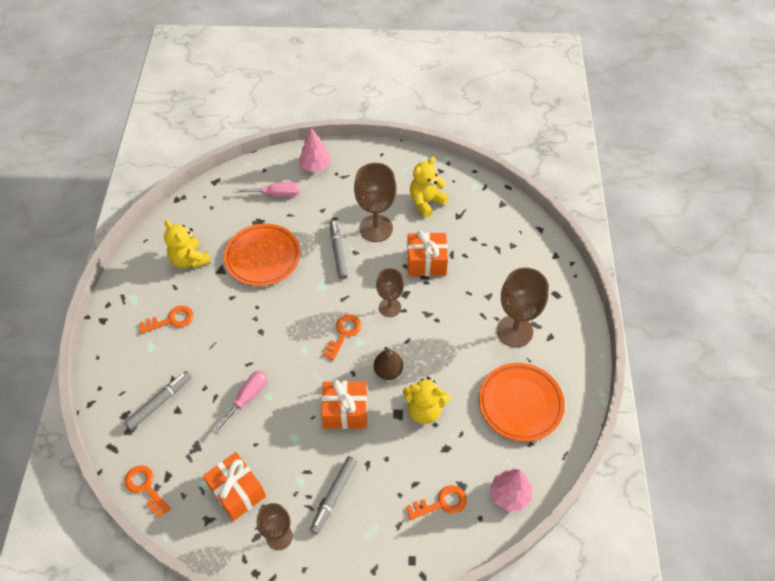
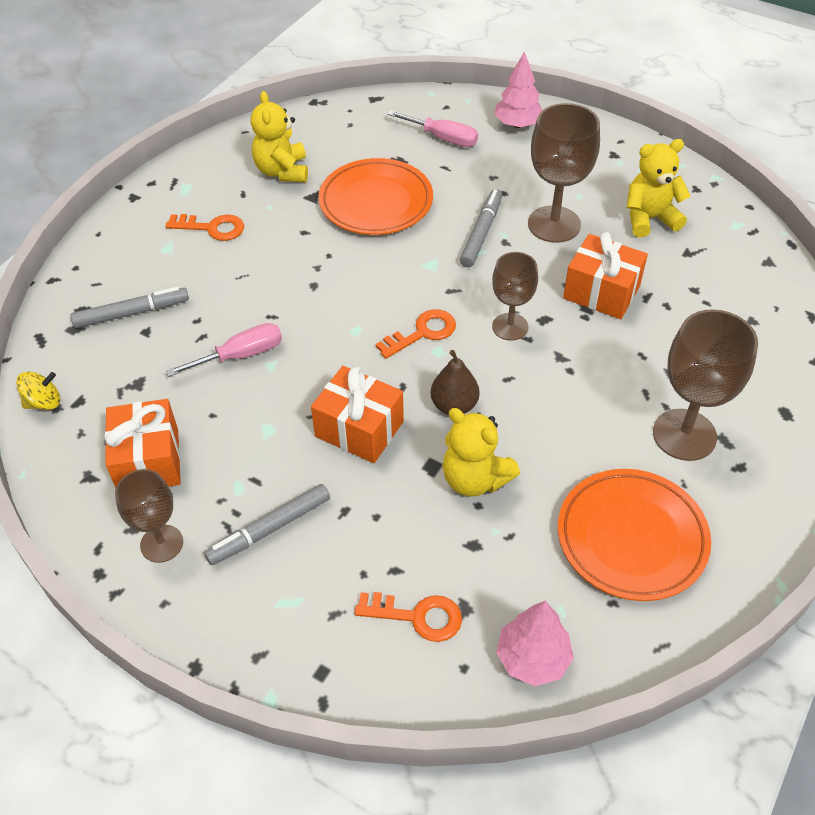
camera: 30 degrees right, 5 degrees down
(145, 488) = (44, 402): orange key -> yellow spinning top

